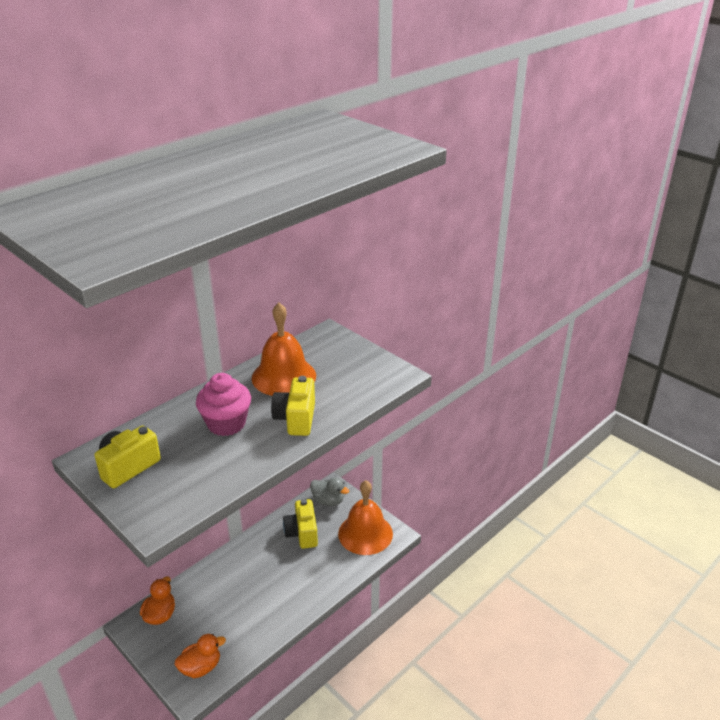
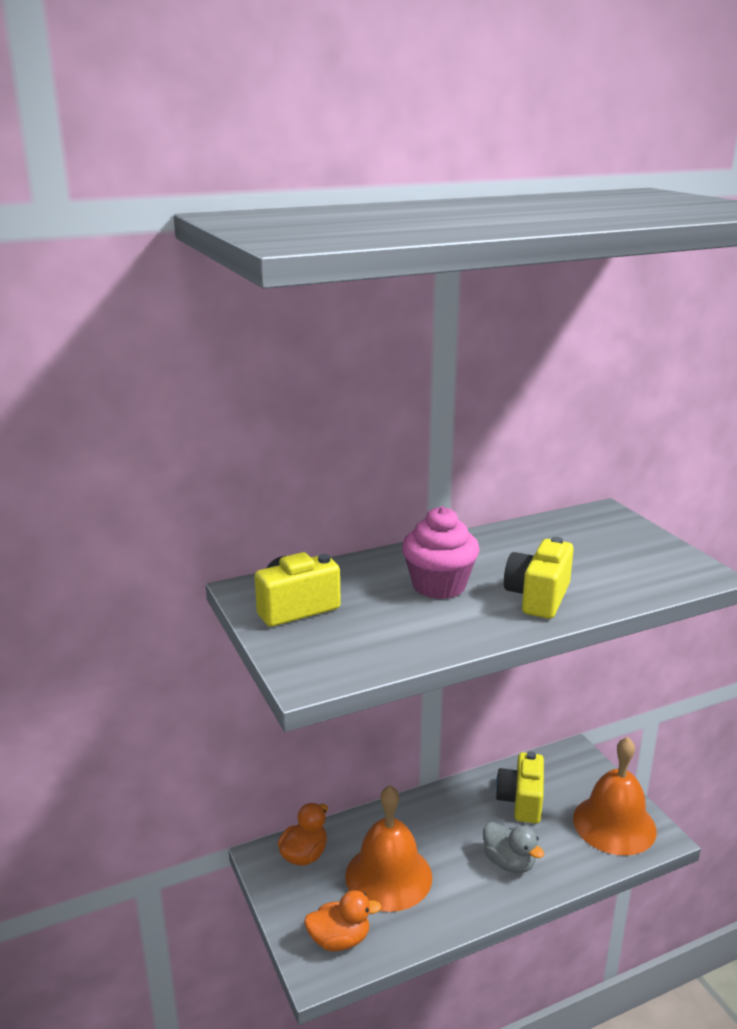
camera: 20 degrees right, 10 degrees down
(284, 376) = (532, 548): orange bell -> orange bell (388, 876)
(328, 500) = (567, 768): grey duck -> grey duck (509, 862)

